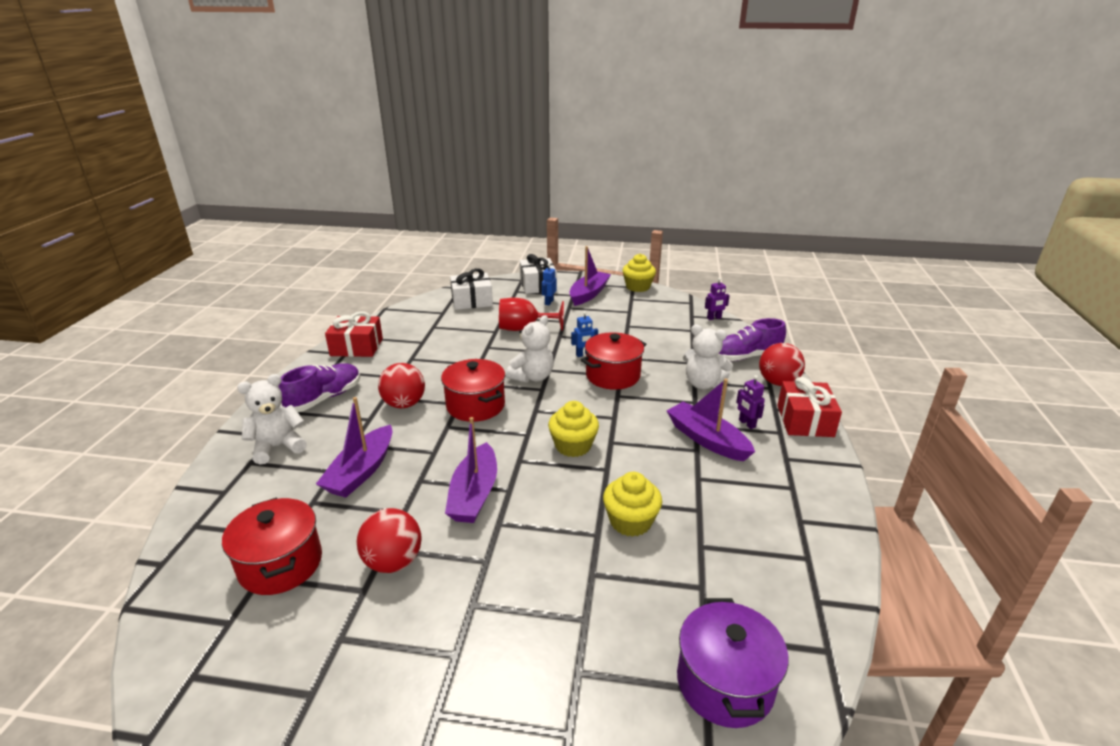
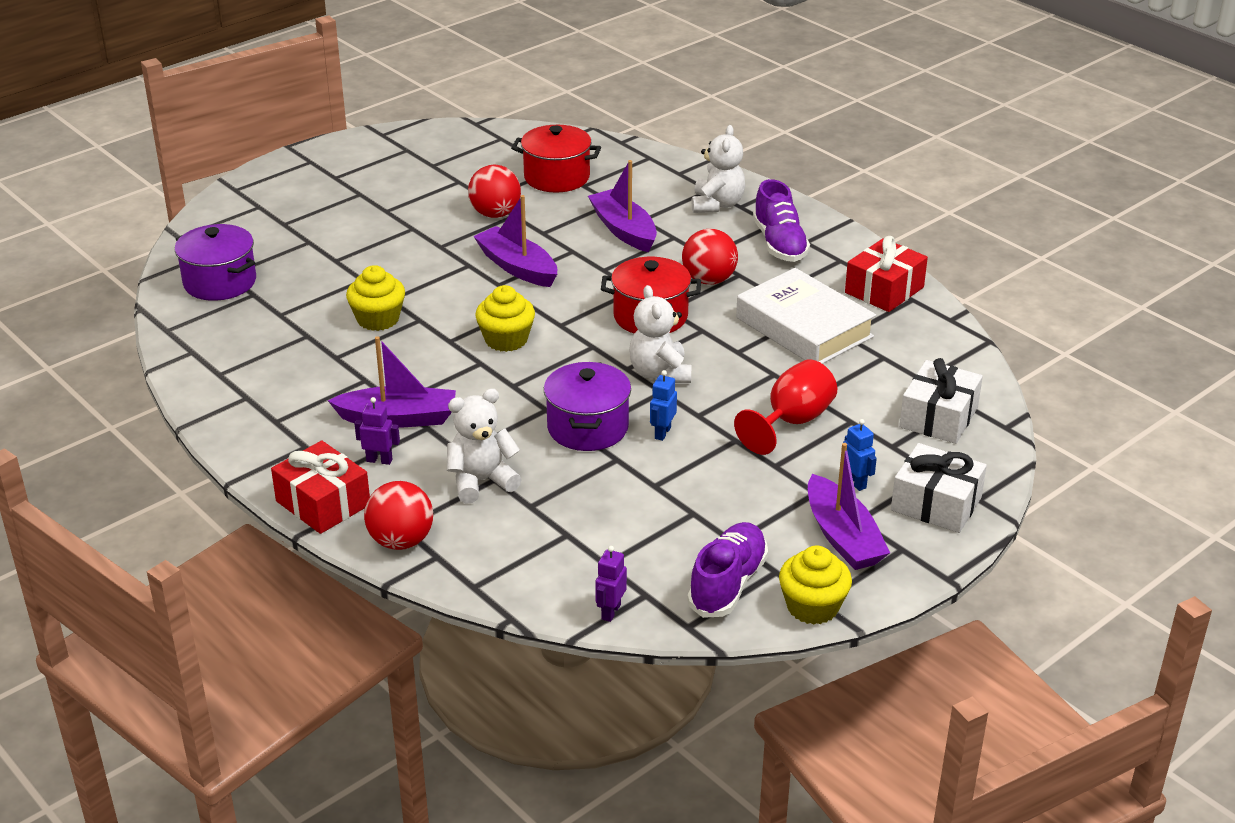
camera: 130 degrees right, 5 degrees up
(428, 355) = (804, 327): none -> white book
(613, 376) = (587, 428): red pot -> purple pot
(746, 357) = (482, 560): purple shoe -> purple shoe (728, 584)

